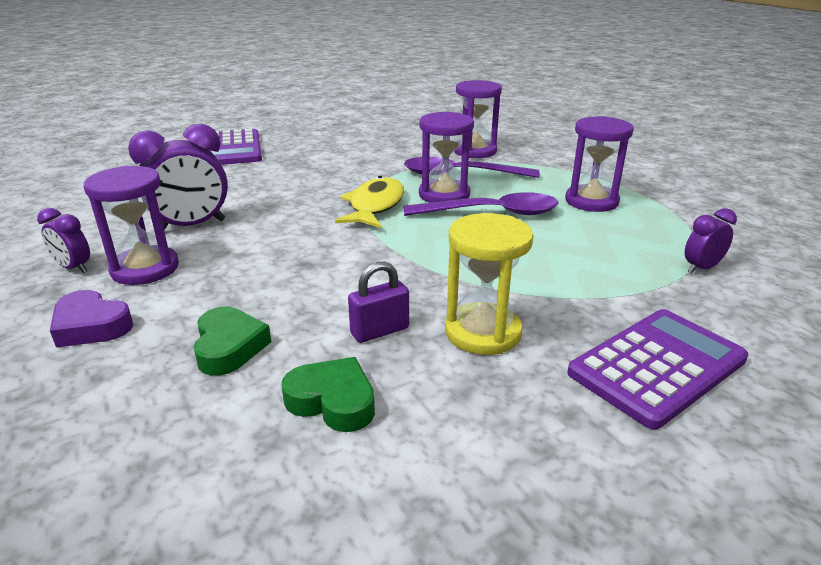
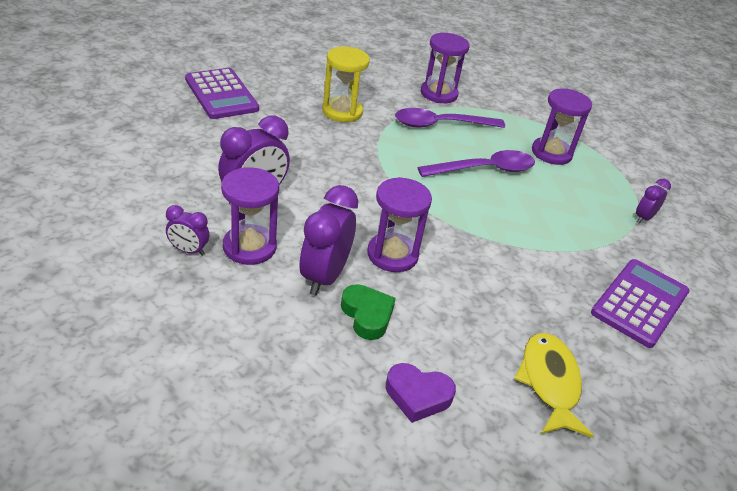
camera: 20 degrees left, 10 degrees up
(91, 326) = (251, 307): purple heart -> purple heart (417, 395)
(208, 302) = (324, 276): none -> purple clock
(332, 401) = (462, 350): green heart -> none
(375, 206) = (391, 166): yellow fish -> yellow fish (549, 382)
(379, 331) = (461, 291): purple padlock -> none
(444, 195) = (439, 150): purple hourglass -> purple hourglass (392, 255)
(483, 332) = (528, 286): yellow hourglass -> yellow hourglass (342, 112)

